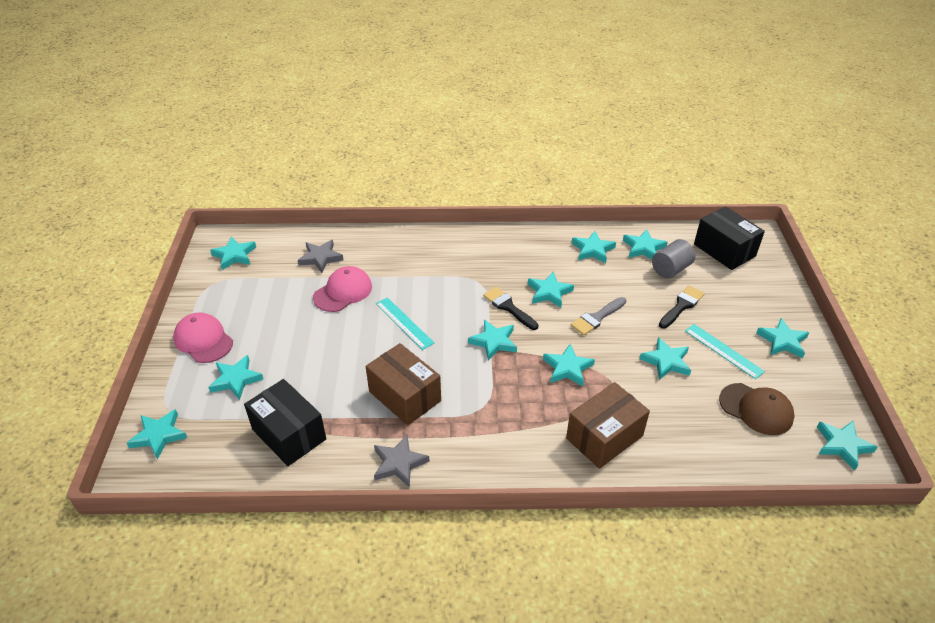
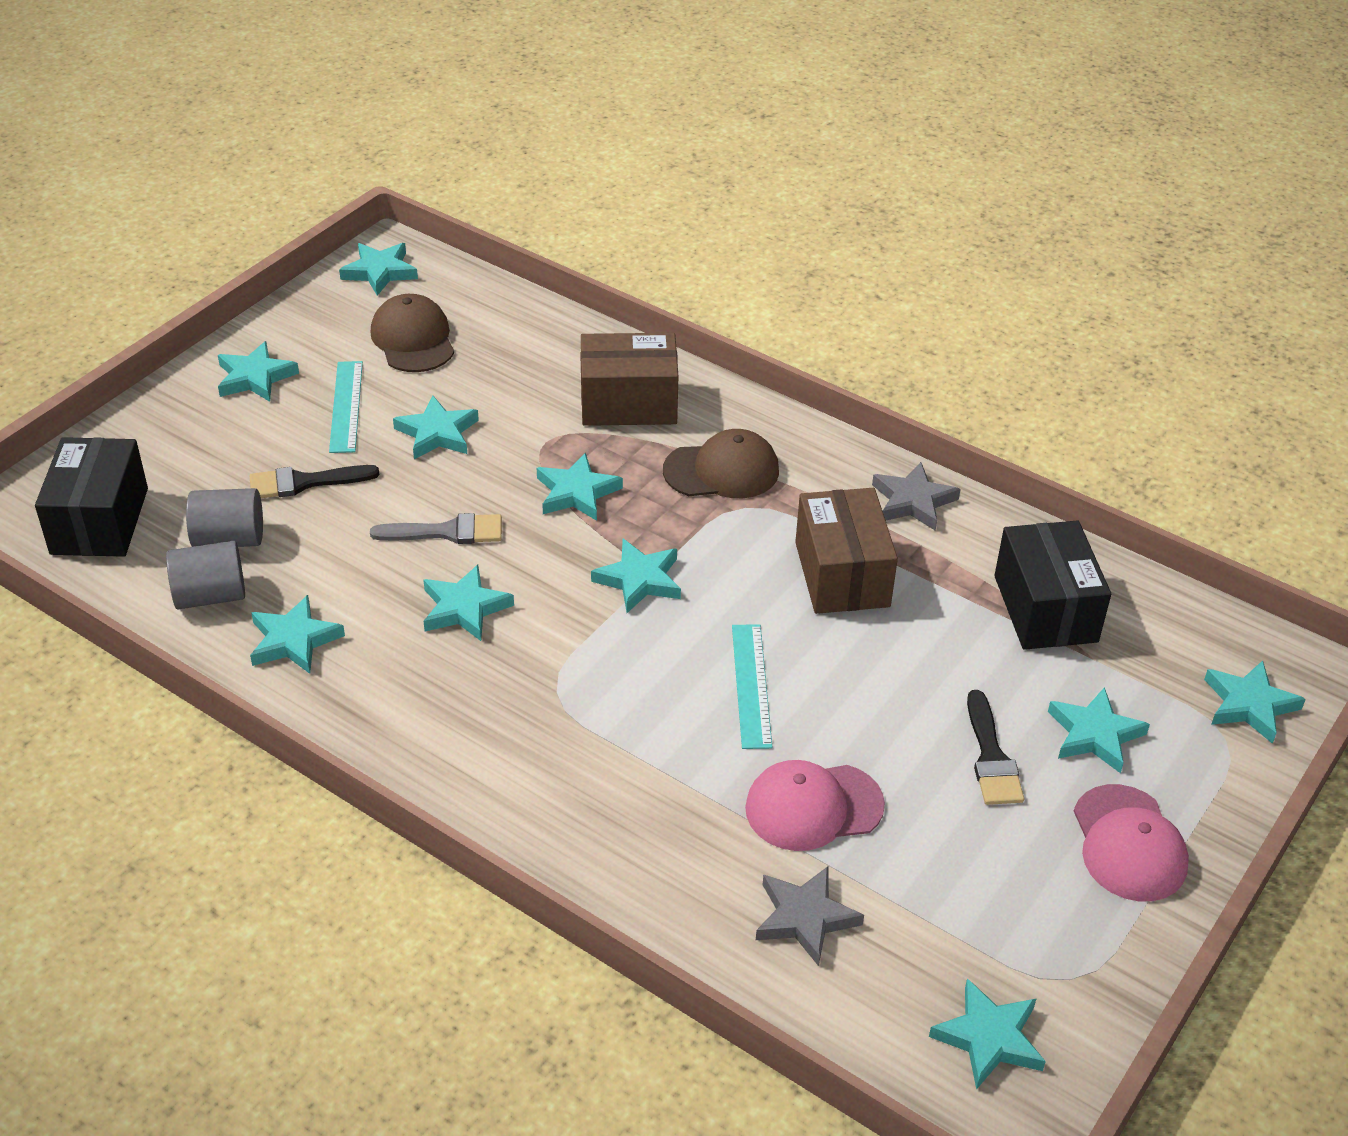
camera: 145 degrees left, 0 degrees up
(508, 307) = (557, 619): black brush -> black brush (991, 757)
(514, 422) = (722, 471): none -> brown cap
(643, 248) = (210, 595): turquoise star -> grey cylinder

